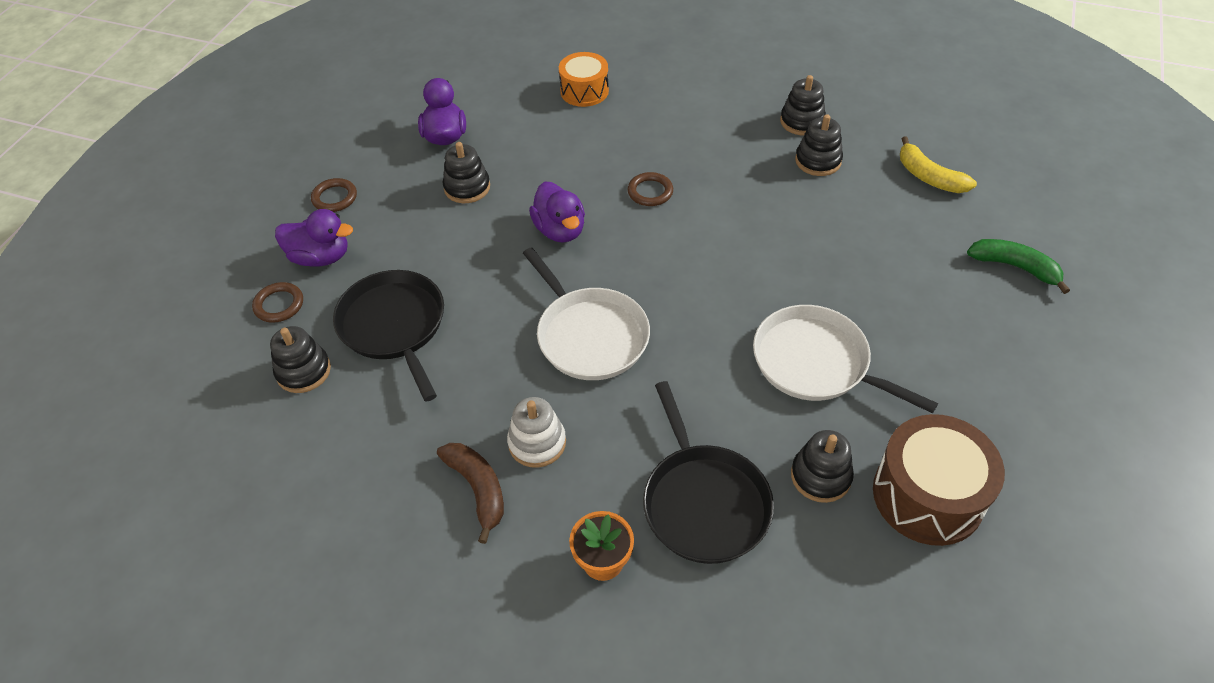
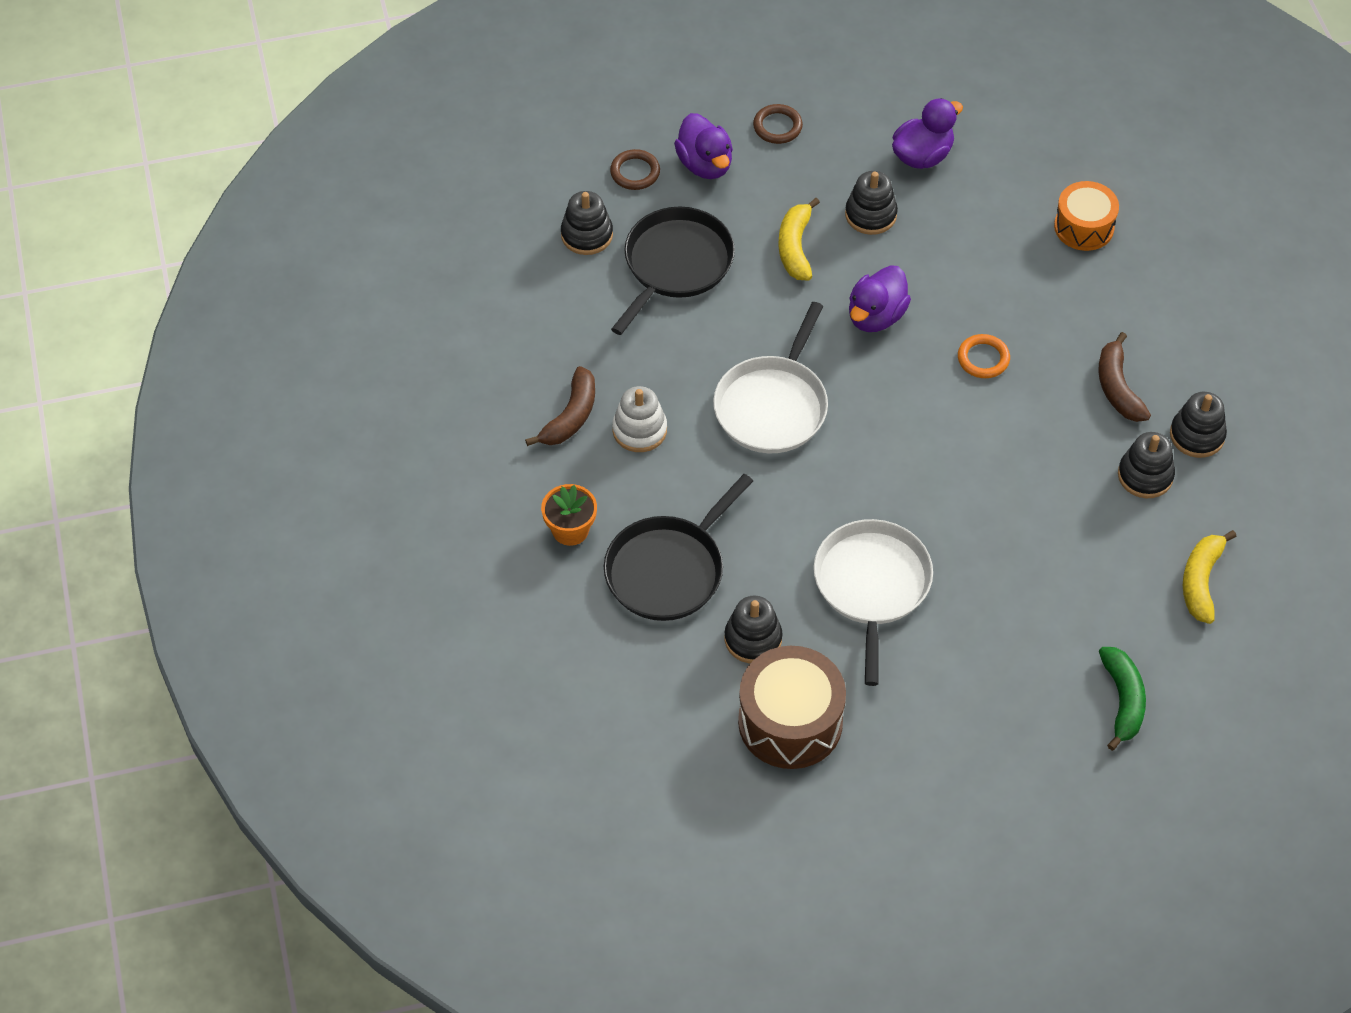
camera: 55 degrees right, 5 degrees up
(453, 244) = (795, 247): none -> yellow banana
(650, 192) = (983, 359): brown ring -> orange ring
(732, 138) = (1117, 387): none -> brown banana

